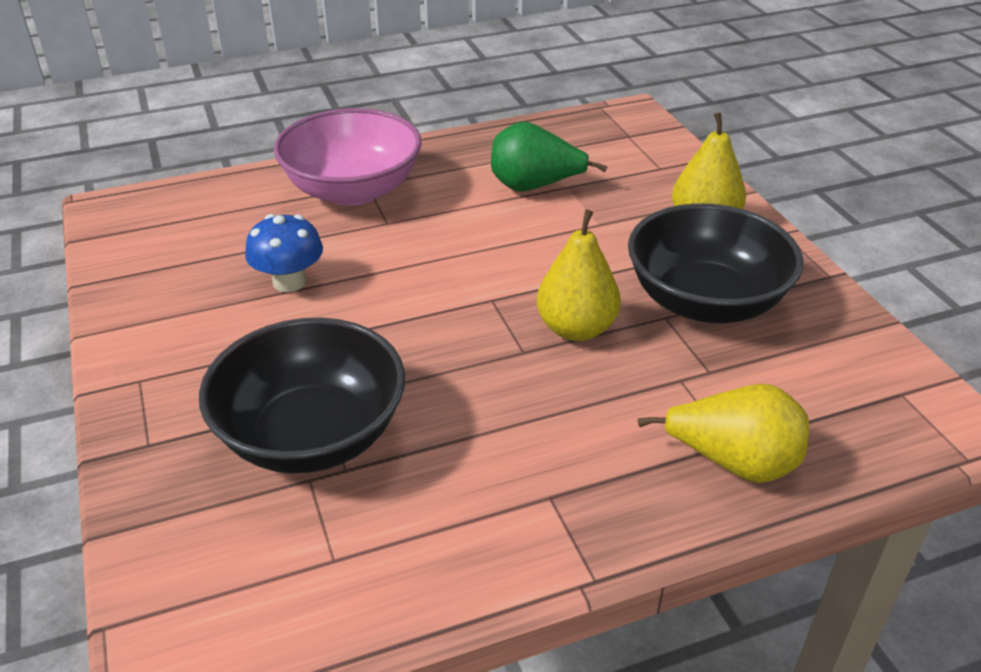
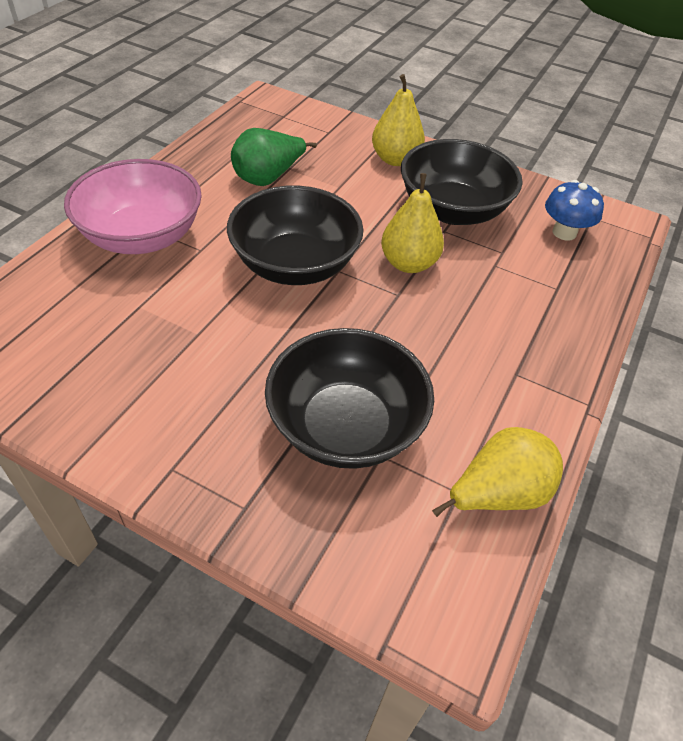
camera: 45 degrees left, 10 degrees up
(289, 282) = (187, 330): blue mushroom -> blue mushroom (564, 232)
(455, 274) = (295, 265): none -> black bowl
(733, 463) = (570, 298): yellow pear -> yellow pear (497, 494)

